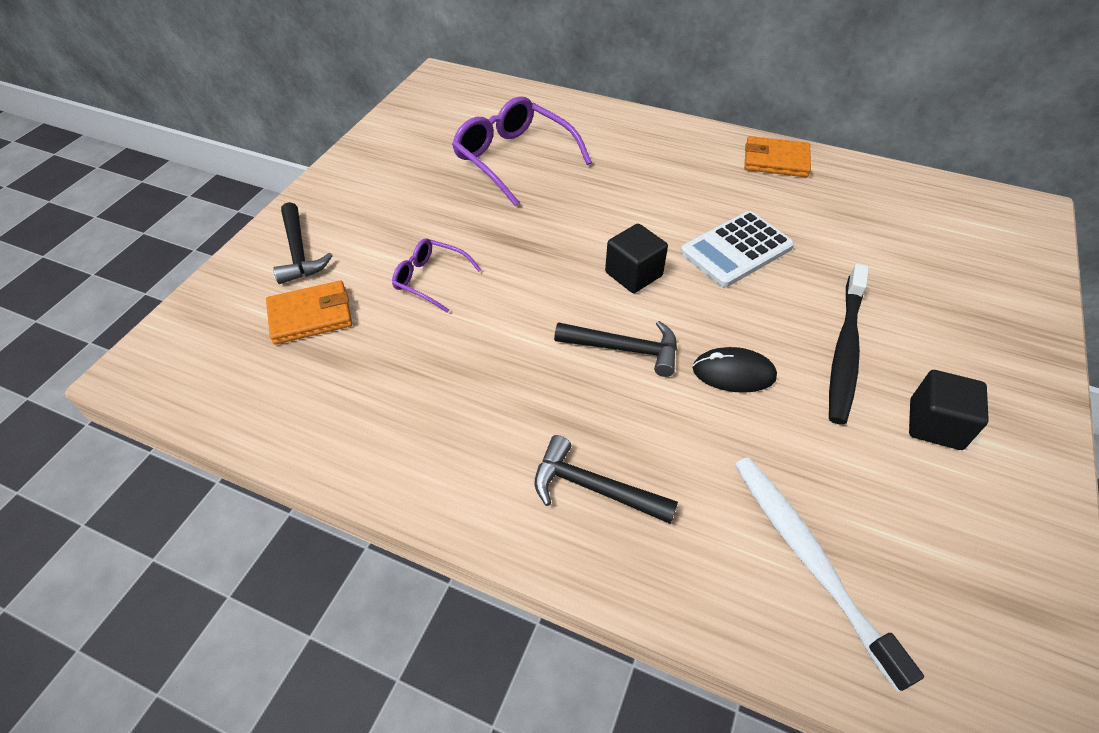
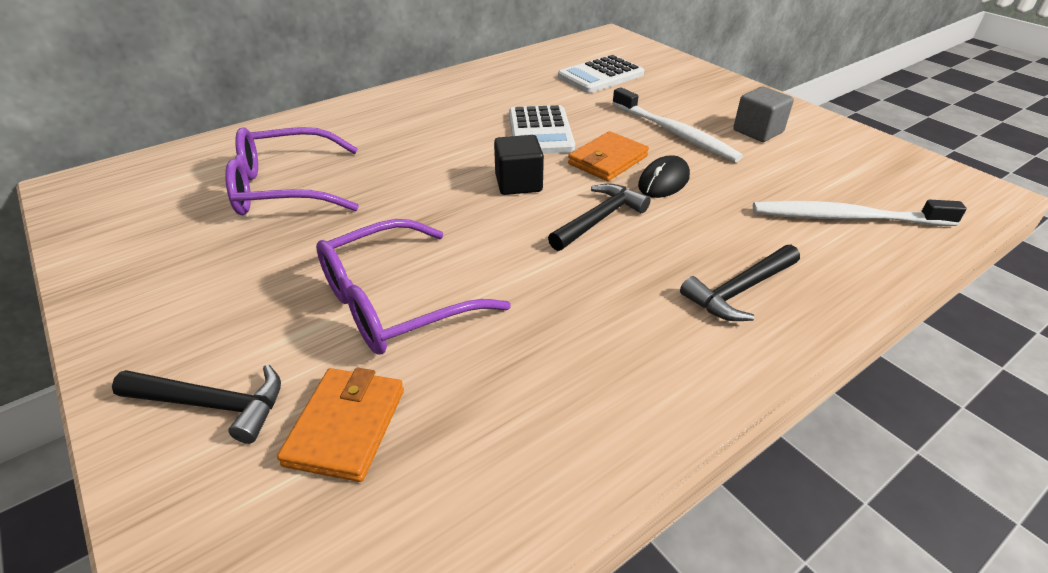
camera: 60 degrees left, 10 degrees down
(430, 279) = (395, 302): purple glasses -> purple glasses, size x1.80
(776, 160) = (465, 81): orange wallet -> orange wallet (607, 160)
(845, 350) = (675, 133): black toothbrush -> white toothbrush
(909, 244) = (600, 76): none -> white calculator
(935, 424) = (758, 131): black cube -> grey cube

